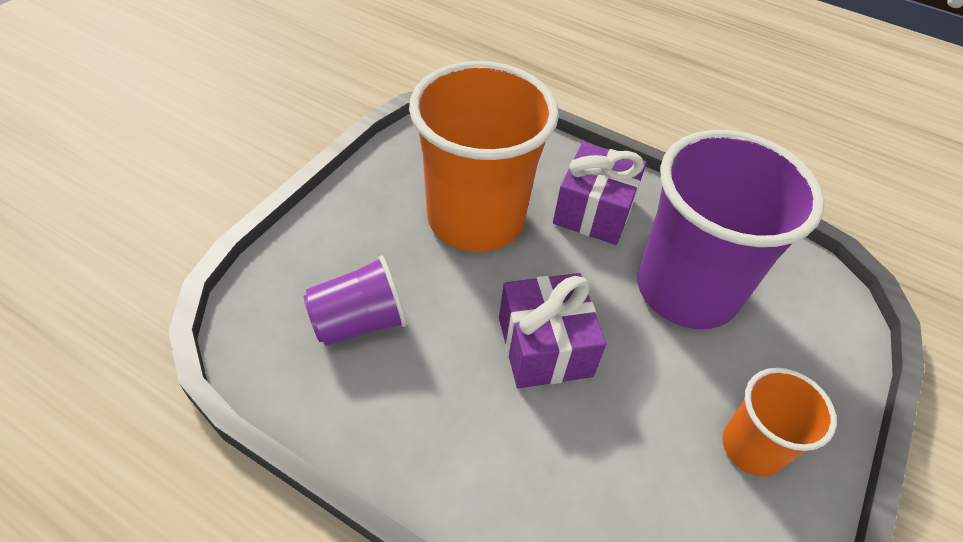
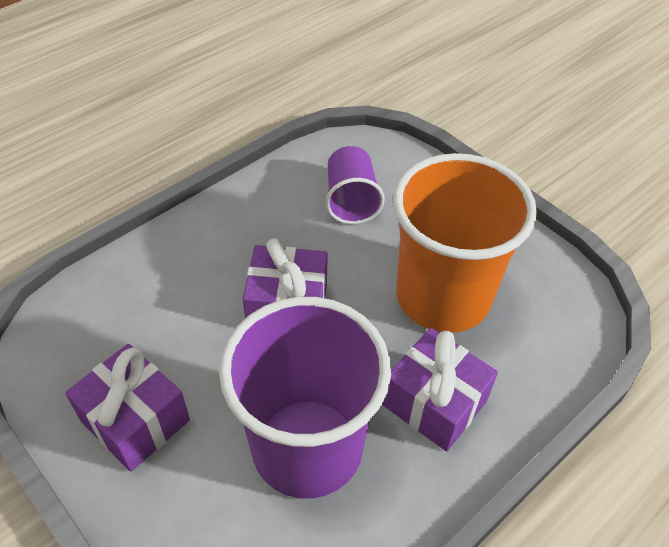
camera: 110 degrees right, 0 degrees up
(752, 447) = (135, 420): orange cup -> purple gift

